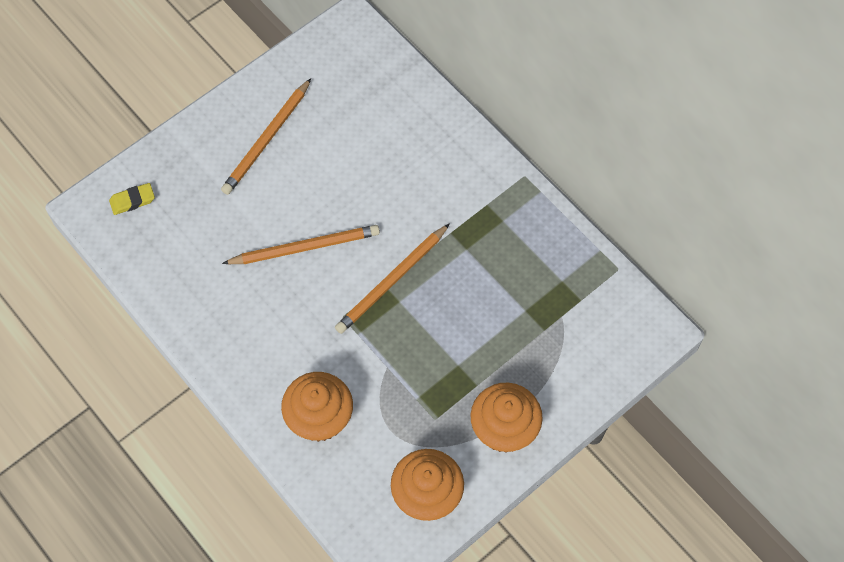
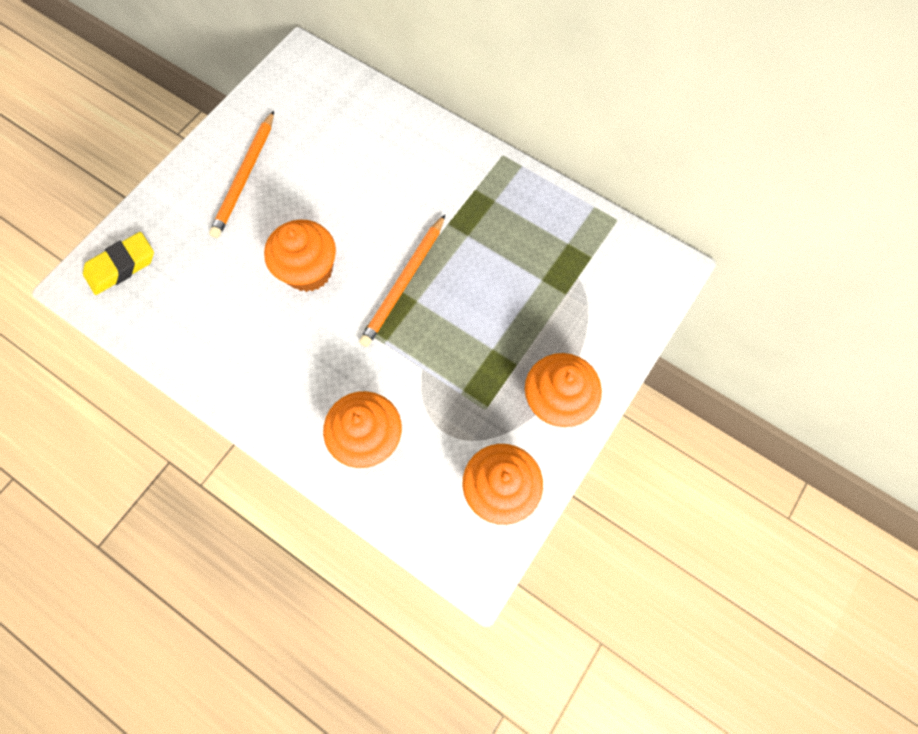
camera: 15 degrees left, 5 degrees up
(132, 201) = (121, 266): yellow eraser -> yellow eraser, size x1.55
(305, 247) = (309, 271): orange pencil -> orange cupcake

